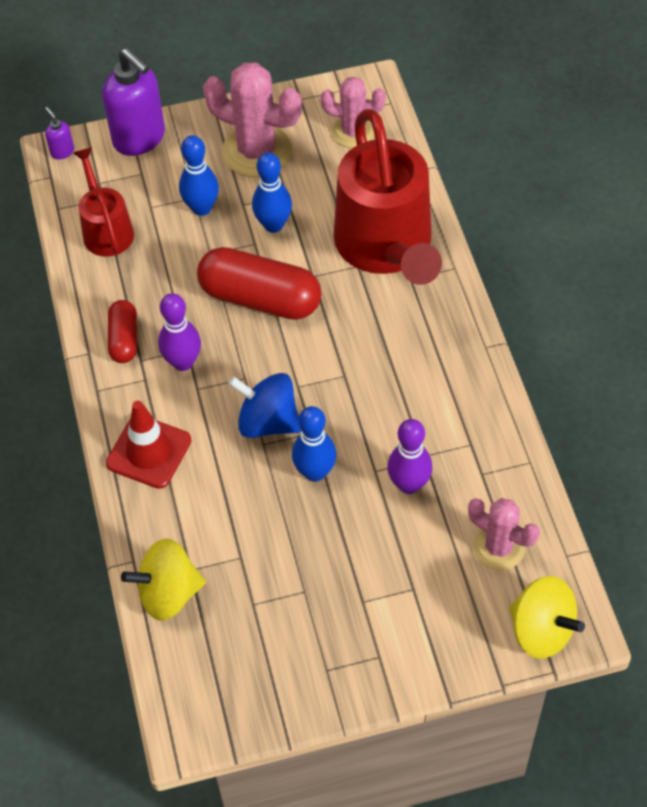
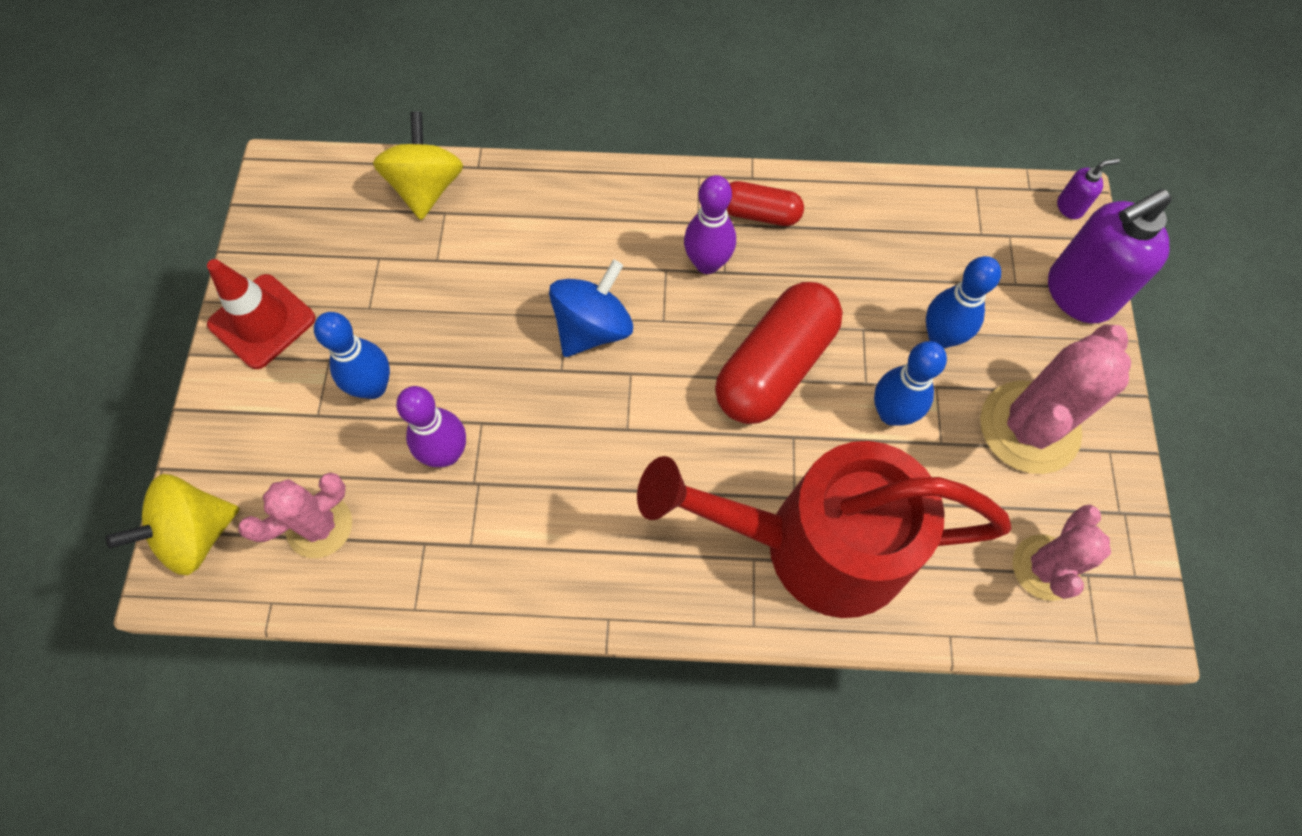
camera: 105 degrees right, 10 degrees up
(106, 229) = (930, 228): red watering can -> none
(149, 452) = (600, 206): red traffic cone -> red traffic cone (262, 321)
(315, 472) = (506, 358): blue bowling pin -> blue bowling pin (373, 387)

